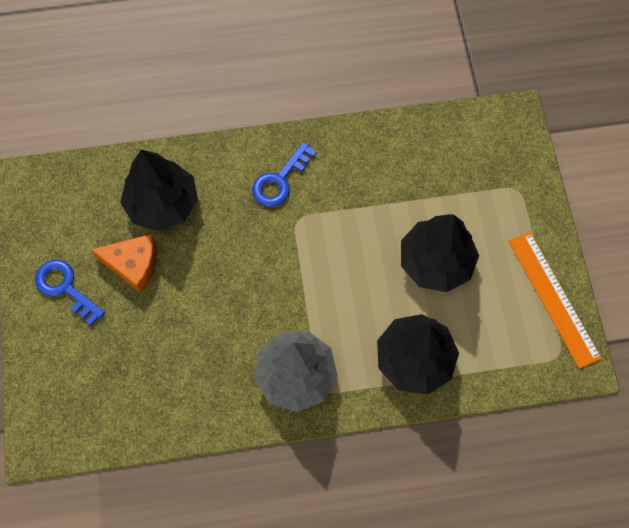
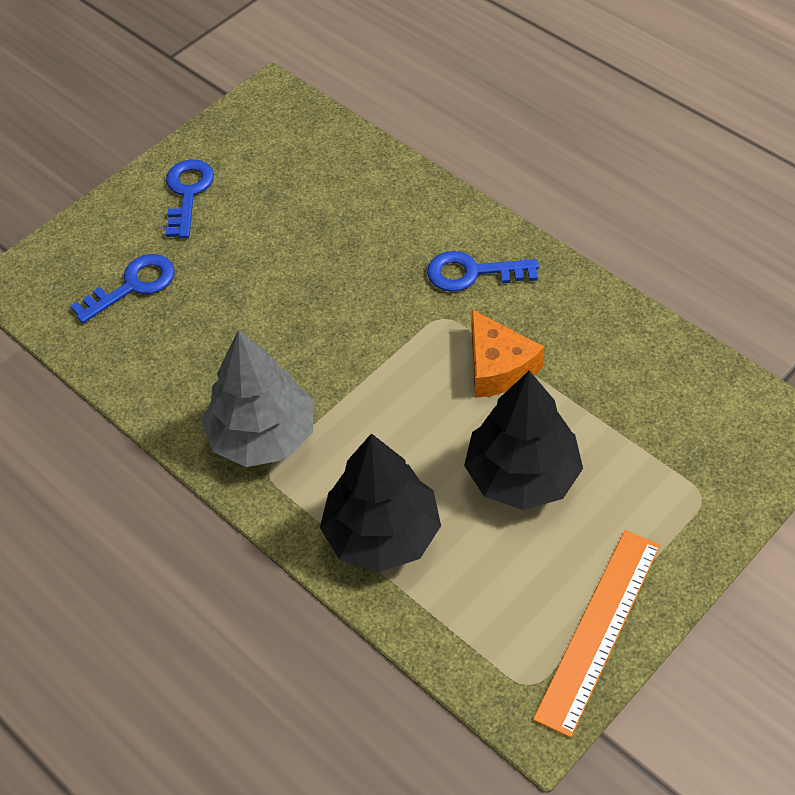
camera: 55 degrees right, 15 degrees down
(113, 372) = (133, 286): none -> blue key
(133, 265) = (260, 224): orange cheese -> orange cheese (498, 367)
(162, 204) = (347, 201): black tree -> none

